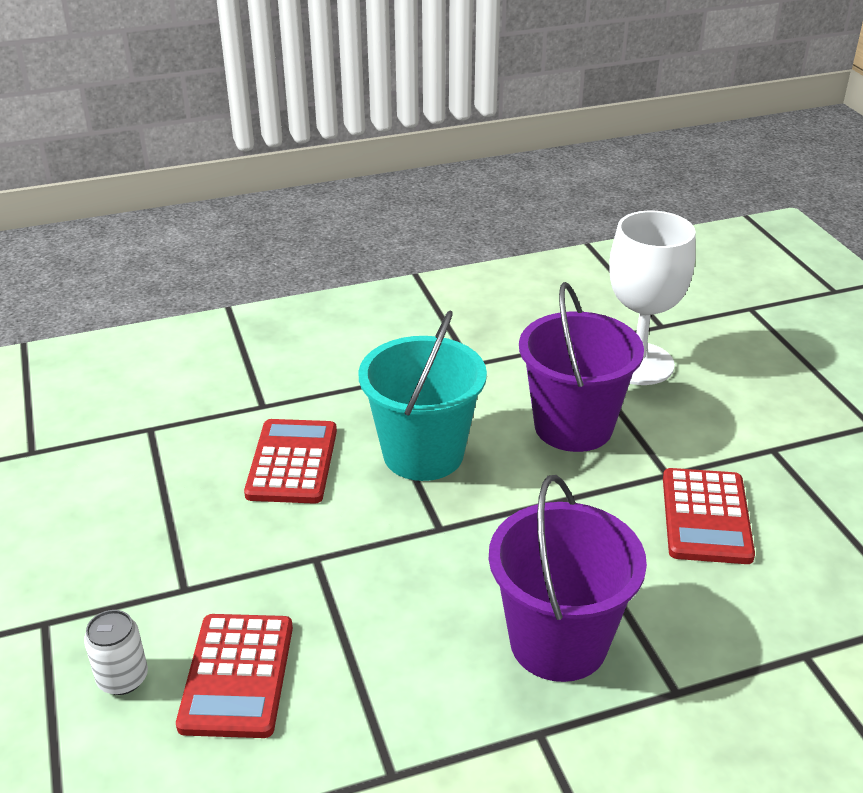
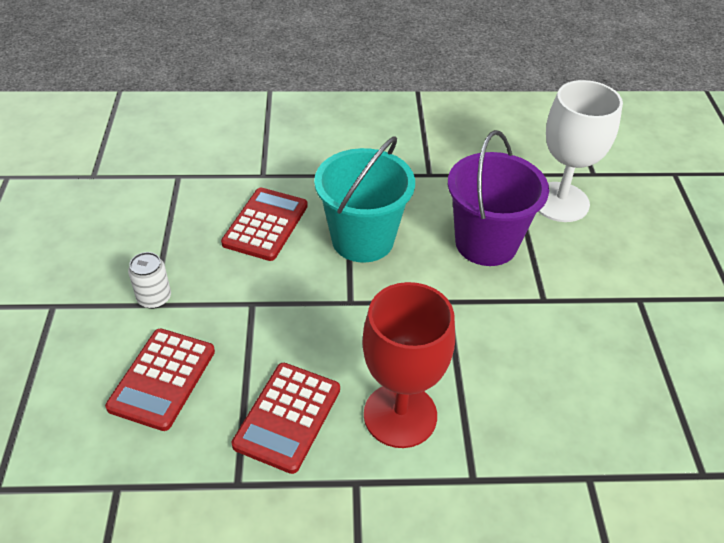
camera: 15 degrees right, 10 degrees up
(123, 678) = (86, 360): white can -> white can (154, 298)
(558, 642) = (400, 415): purple bucket -> red goblet
(706, 517) = (559, 343): red calculator -> red calculator (287, 417)

